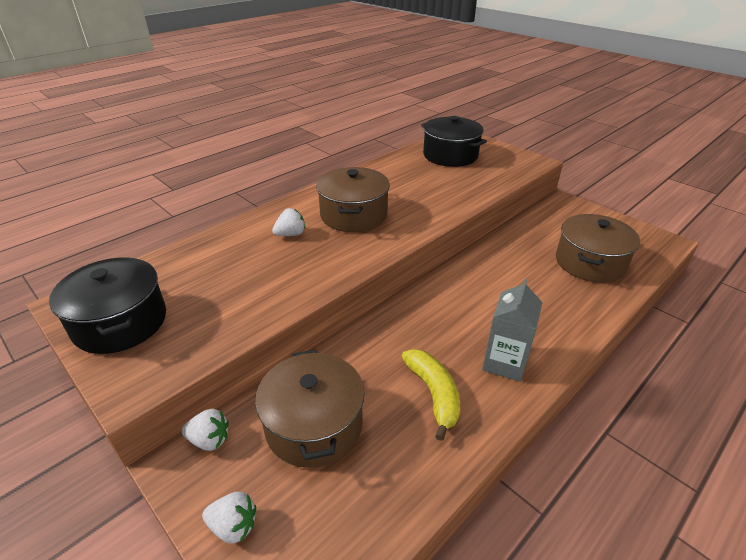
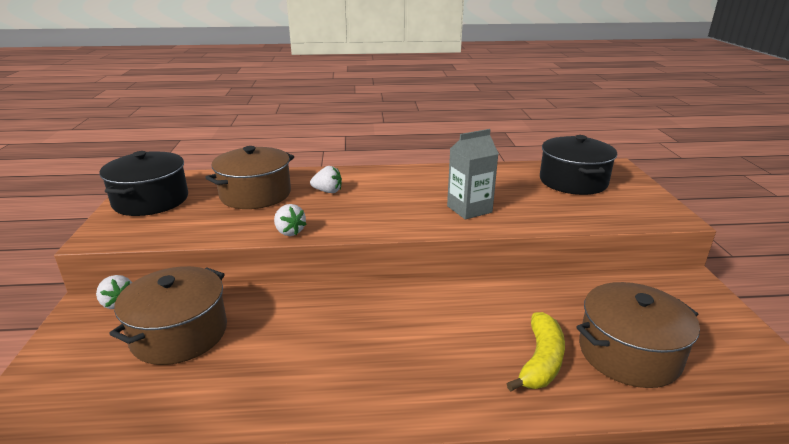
camera: 40 degrees right, 10 degrees down
(233, 526) = (55, 360): white strawberry -> white strawberry (289, 232)
(353, 215) = (397, 196): brown pot -> brown pot (255, 194)
(433, 394) = (285, 368): yellow banana -> yellow banana (540, 361)
(504, 362) = (381, 384): grey carton -> grey carton (469, 209)

